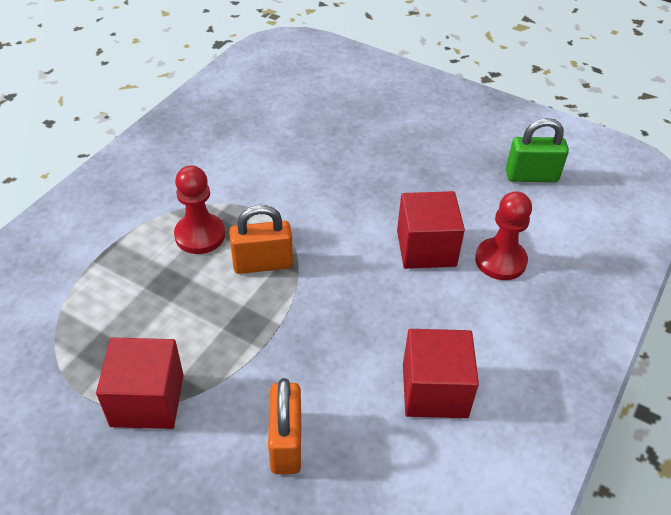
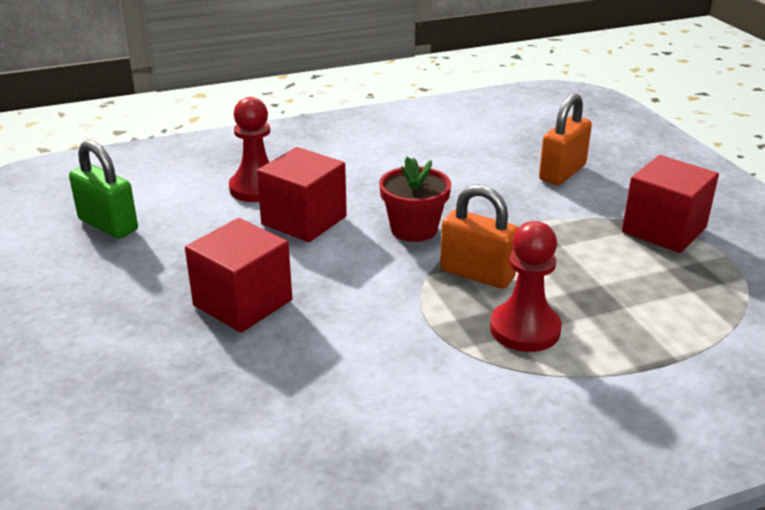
camera: 140 degrees left, 15 degrees down
(344, 283) = (414, 229): none -> red flower pot
(434, 390) = (423, 154): red cube -> red cube (243, 303)

